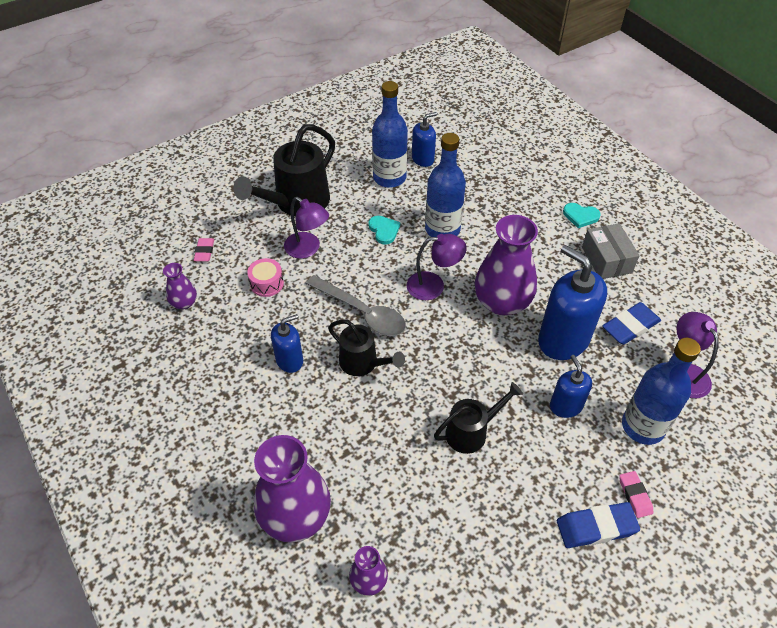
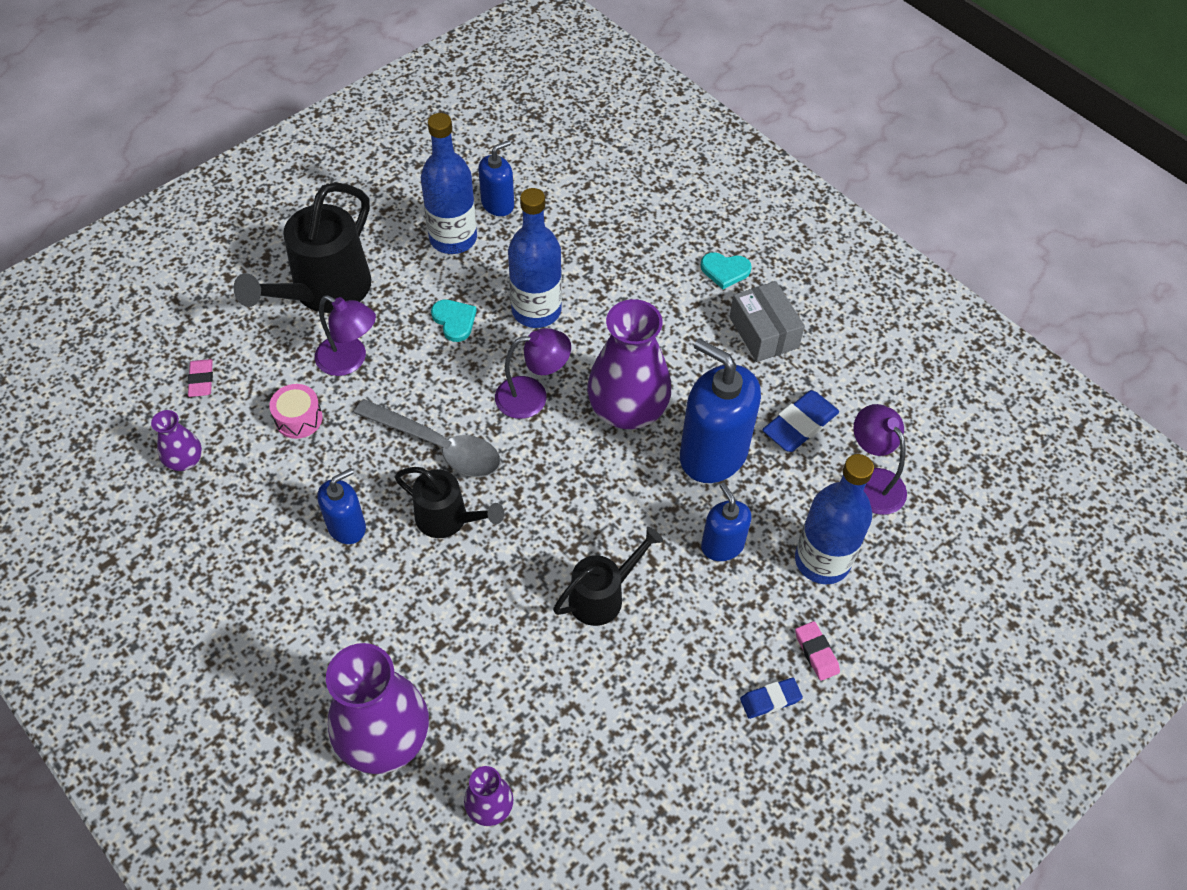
camera: 10 degrees left, 5 degrees up
(596, 527) = (770, 700): blue eraser -> blue eraser, size x0.61

